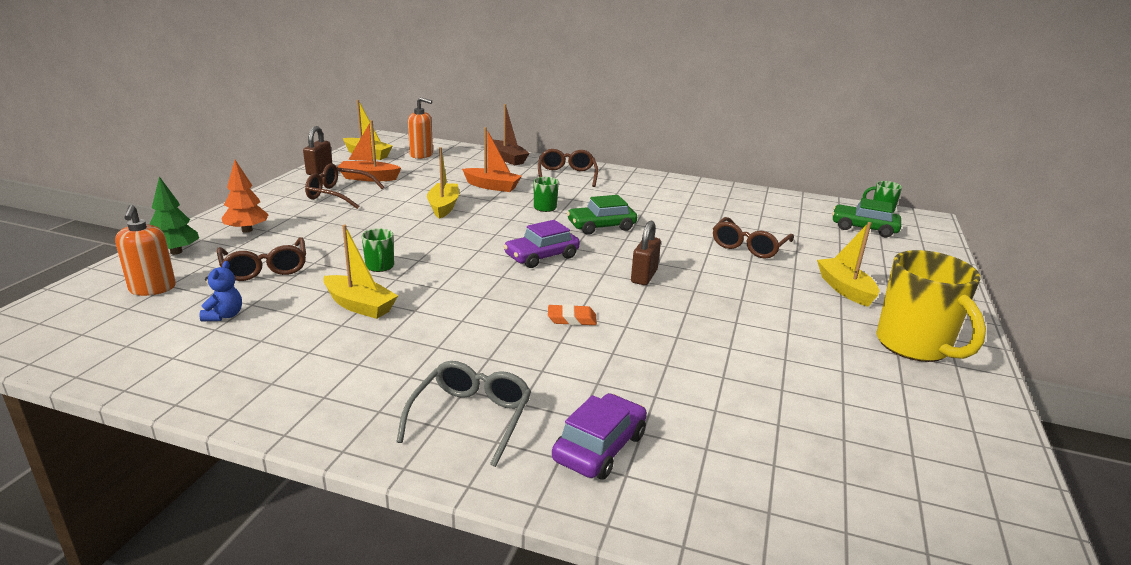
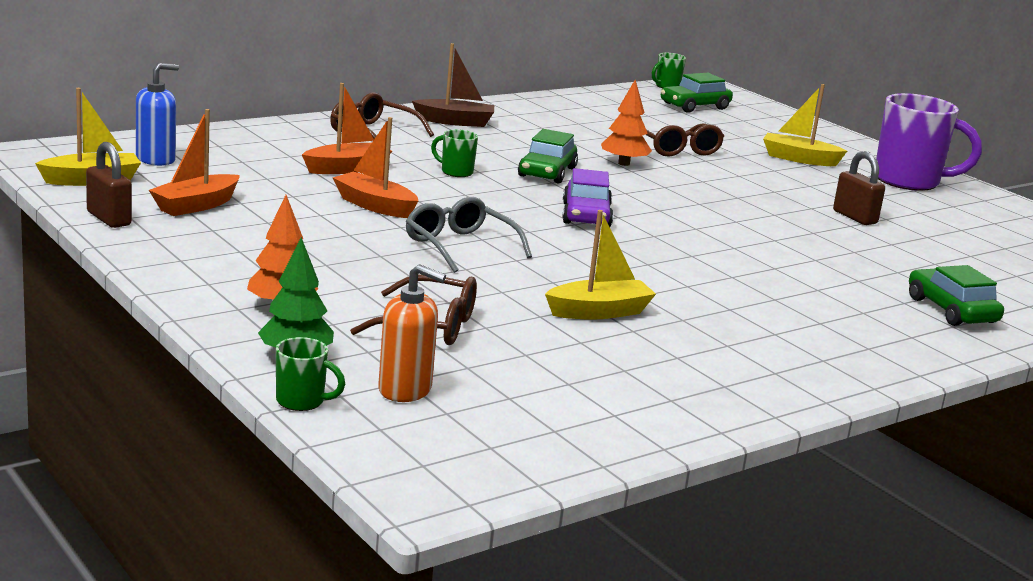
camera: 55 degrees left, 5 degrees down
(224, 316) = (540, 372): blue teddy bear -> none
(338, 195) = (233, 235): brown glasses -> none
(380, 267) = (510, 278): green mug -> green mug (302, 401)
(421, 155) = (156, 159): orange soap dispenser -> blue soap dispenser
(443, 207) = (375, 206): yellow boat -> orange boat
(471, 417) = (868, 333): grey glasses -> grey glasses (460, 246)
(508, 159) = (261, 133): brown boat -> brown boat (455, 122)
(572, 319) = (738, 250): orange eraser -> none
(599, 447) = (951, 310): purple car -> green car
(644, 276) = (687, 200): brown padlock -> brown padlock (855, 217)
(674, 240) = (623, 163): none -> orange tree
(914, 346) = (909, 181): yellow mug -> purple mug

